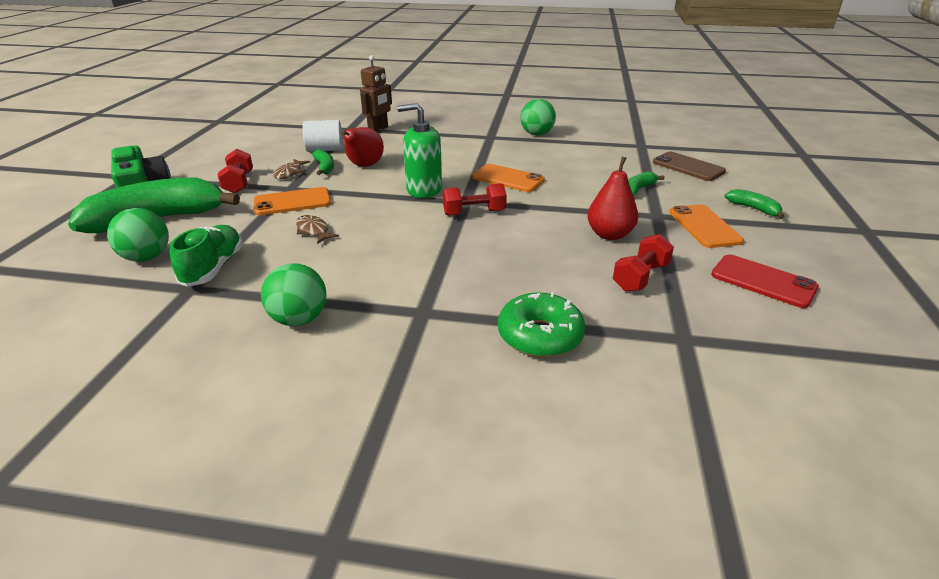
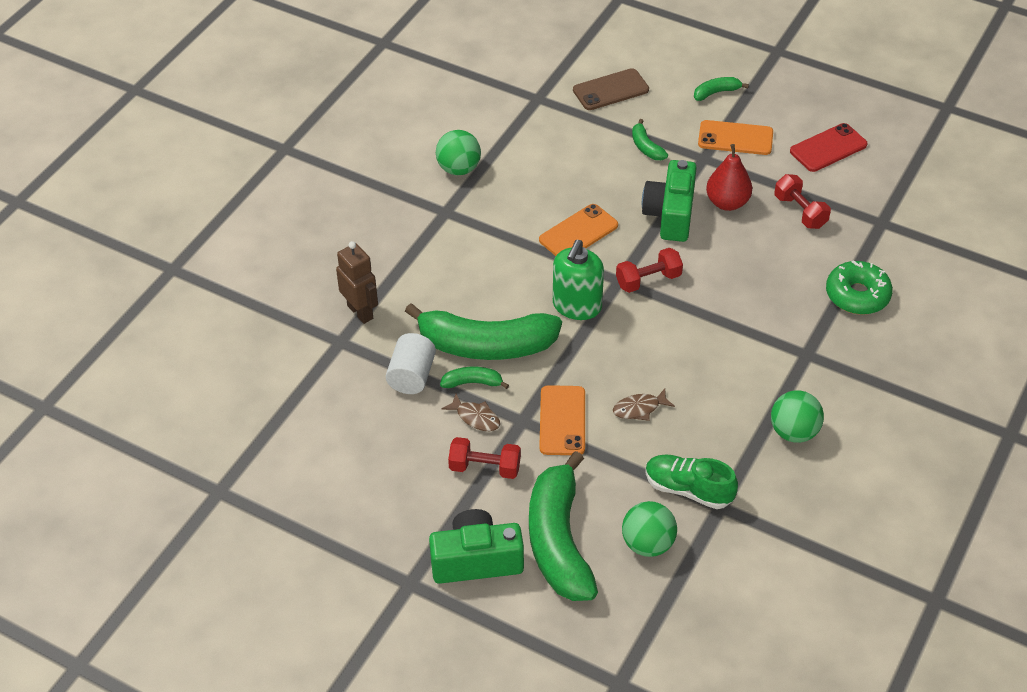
camera: 70 degrees left, 15 degrees up
(364, 166) = (485, 345): red pear -> green banana
(474, 213) = (648, 280): red dumbbell -> red dumbbell turned 60 degrees clockwise
(565, 211) = (670, 214): none -> green camera

